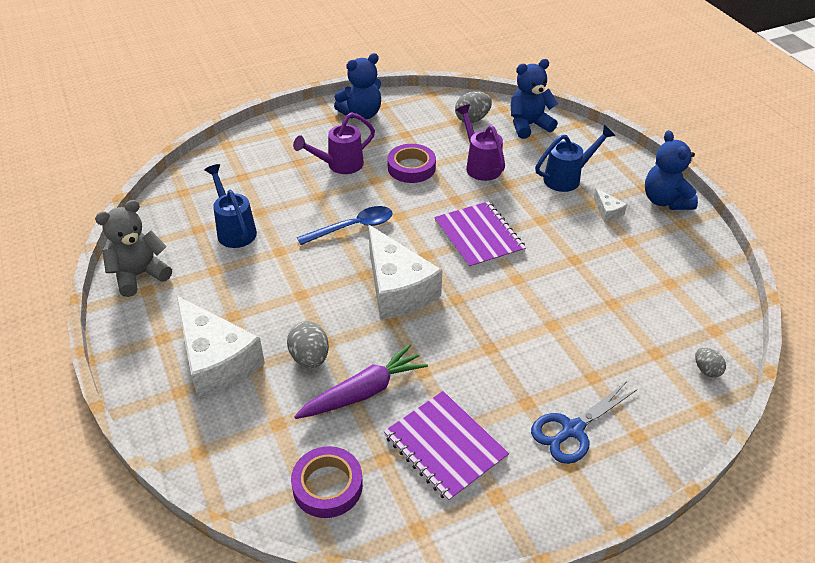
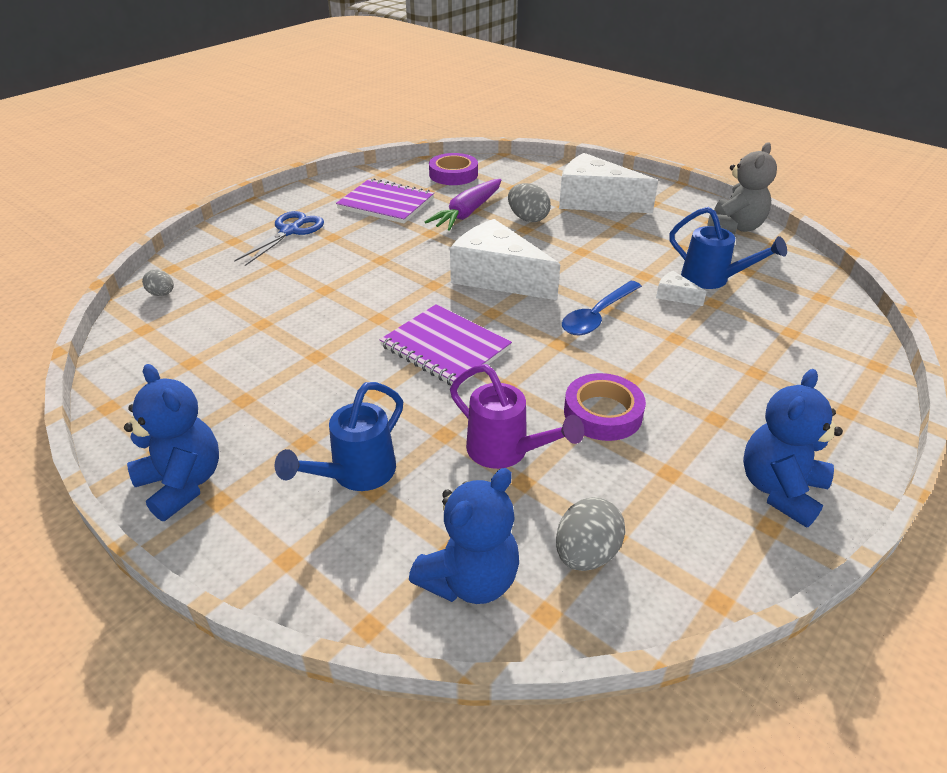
camera: 155 degrees right, 5 degrees down
(339, 165) = (700, 384): purple watering can -> none
(607, 212) = (279, 433): white cheese -> white cheese (675, 295)

